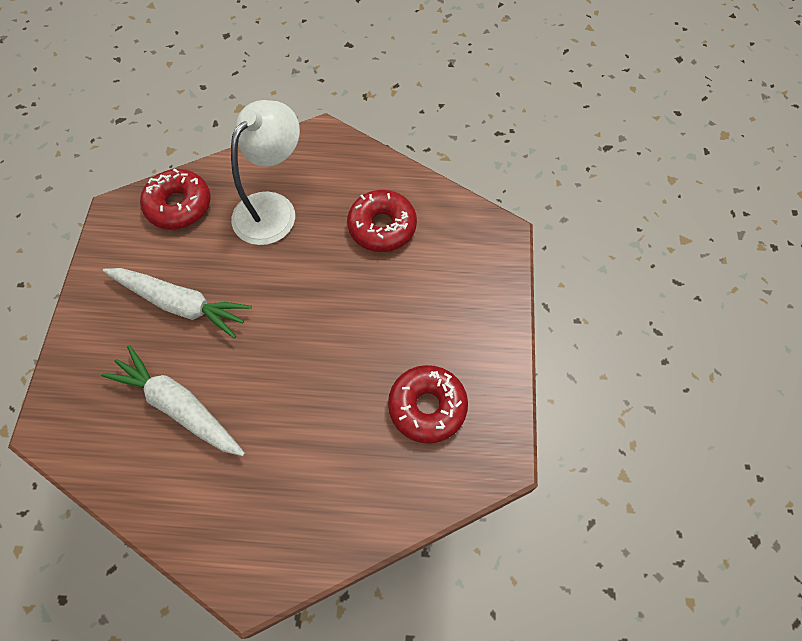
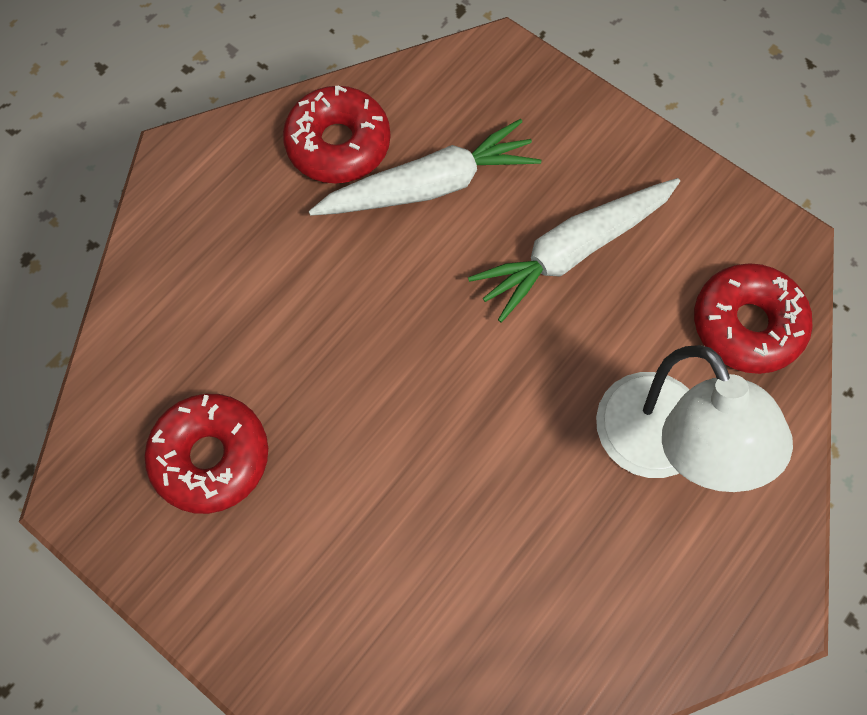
camera: 125 degrees right, 5 degrees up
(382, 227) = (524, 587): red donut -> red donut (338, 144)

